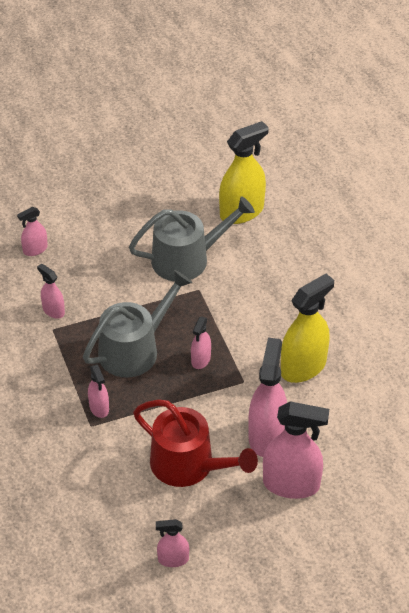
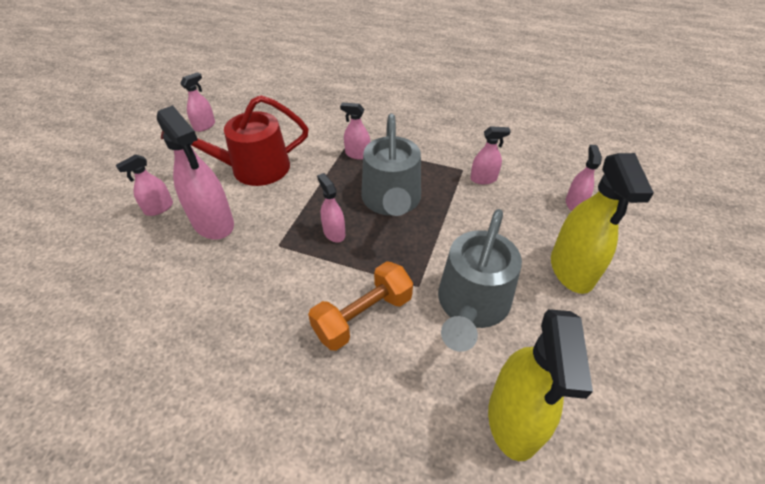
camera: 130 degrees right, 0 degrees up
(248, 300) = (363, 316): none -> orange dumbbell
(291, 484) = (159, 208): pink spray bottle -> pink spray bottle, size x0.52
(303, 367) = (237, 299): yellow spray bottle -> yellow spray bottle (571, 270)

